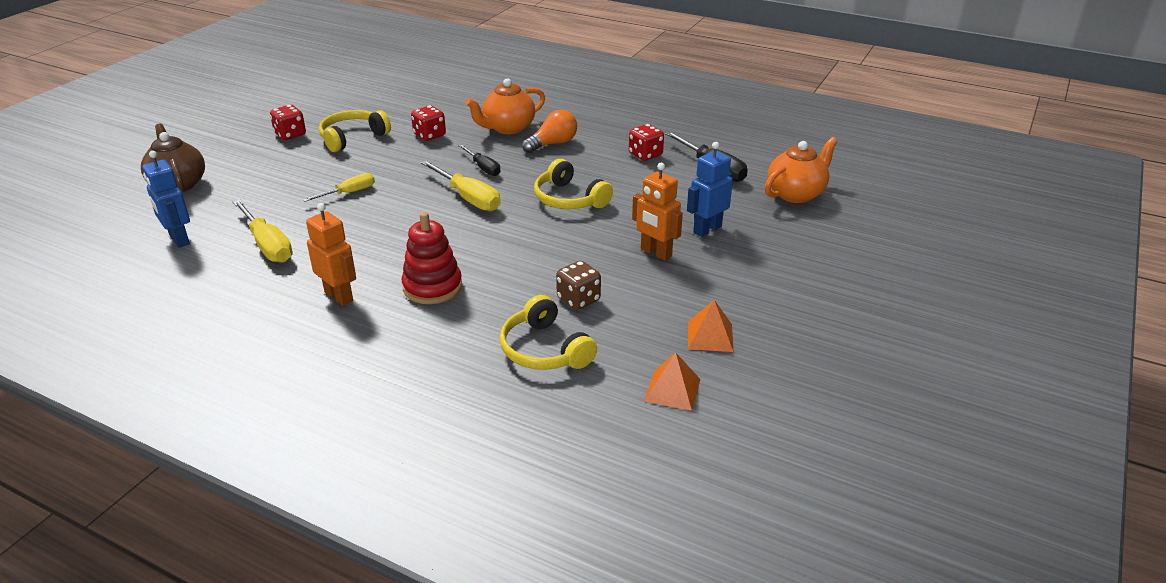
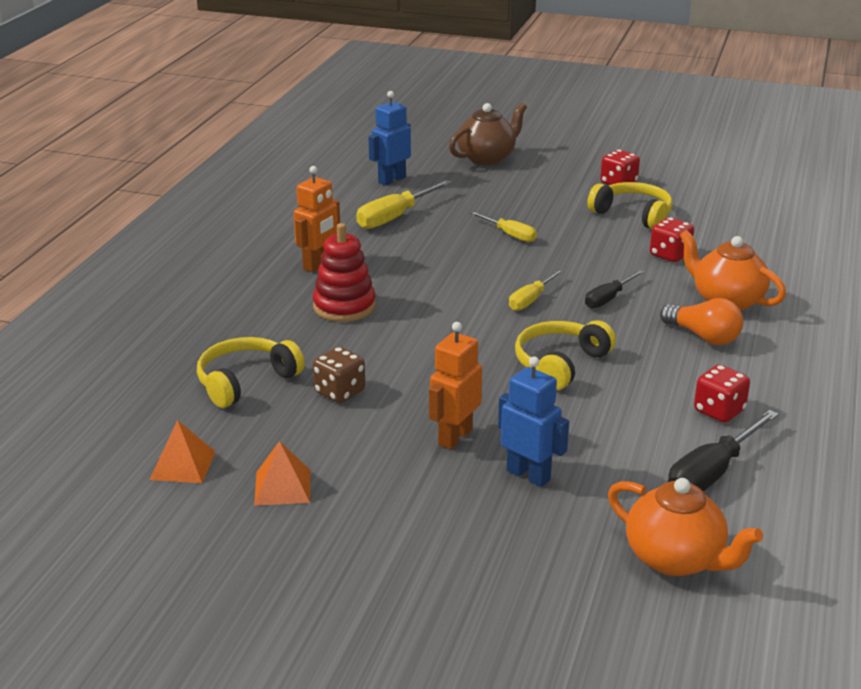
camera: 80 degrees right, 5 degrees down
(468, 198) = (530, 300): yellow screwdriver -> yellow screwdriver, size x0.63

